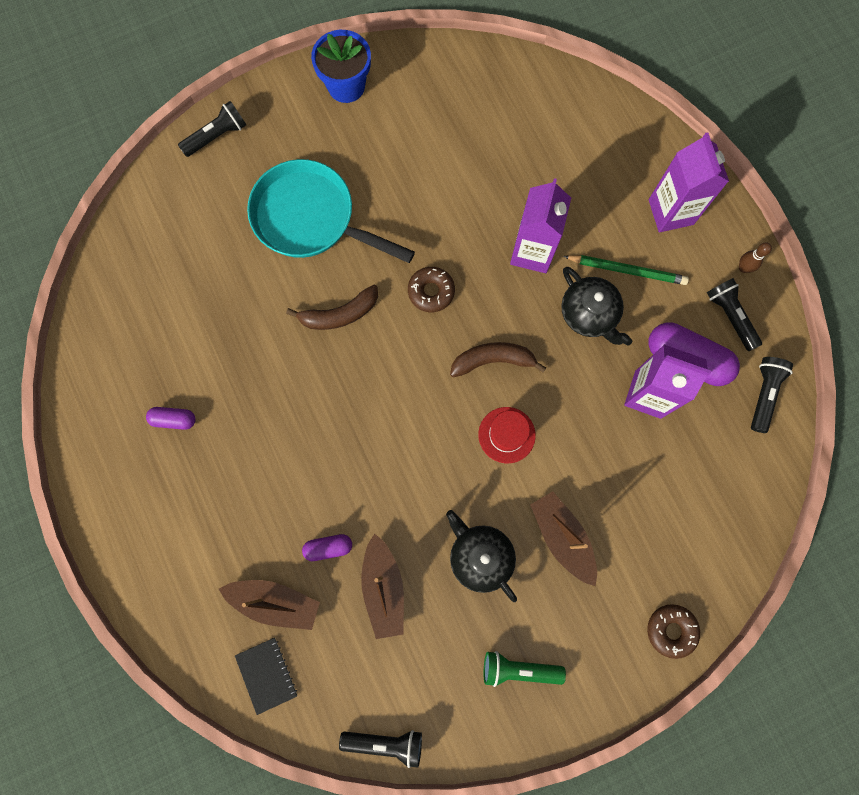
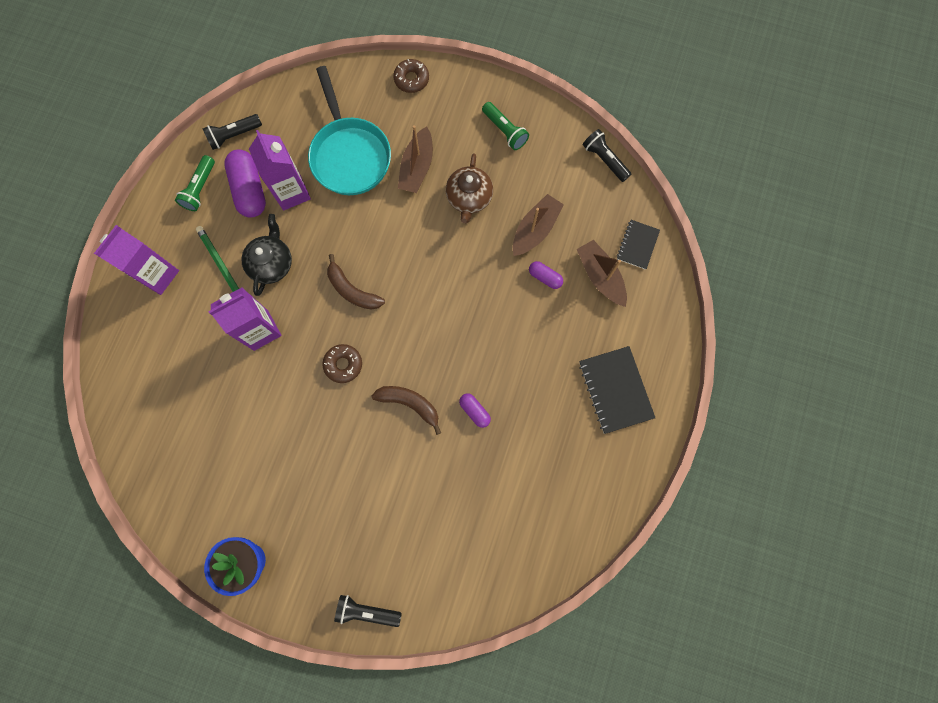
camera: 135 degrees left, 0 degrees up
(164, 501) = (615, 390): none -> black notebook
(174, 420) = (567, 434): purple capsule -> purple capsule (474, 411)
(310, 218) = (365, 486): turquoise pan -> turquoise pan (350, 155)
(480, 557) = (469, 198): black teapot -> brown teapot
(506, 435) = (389, 244): red hat -> none
(730, 316) = (200, 189): black flashlight -> green flashlight
(743, 268) = (160, 206): brown bowling pin -> none

